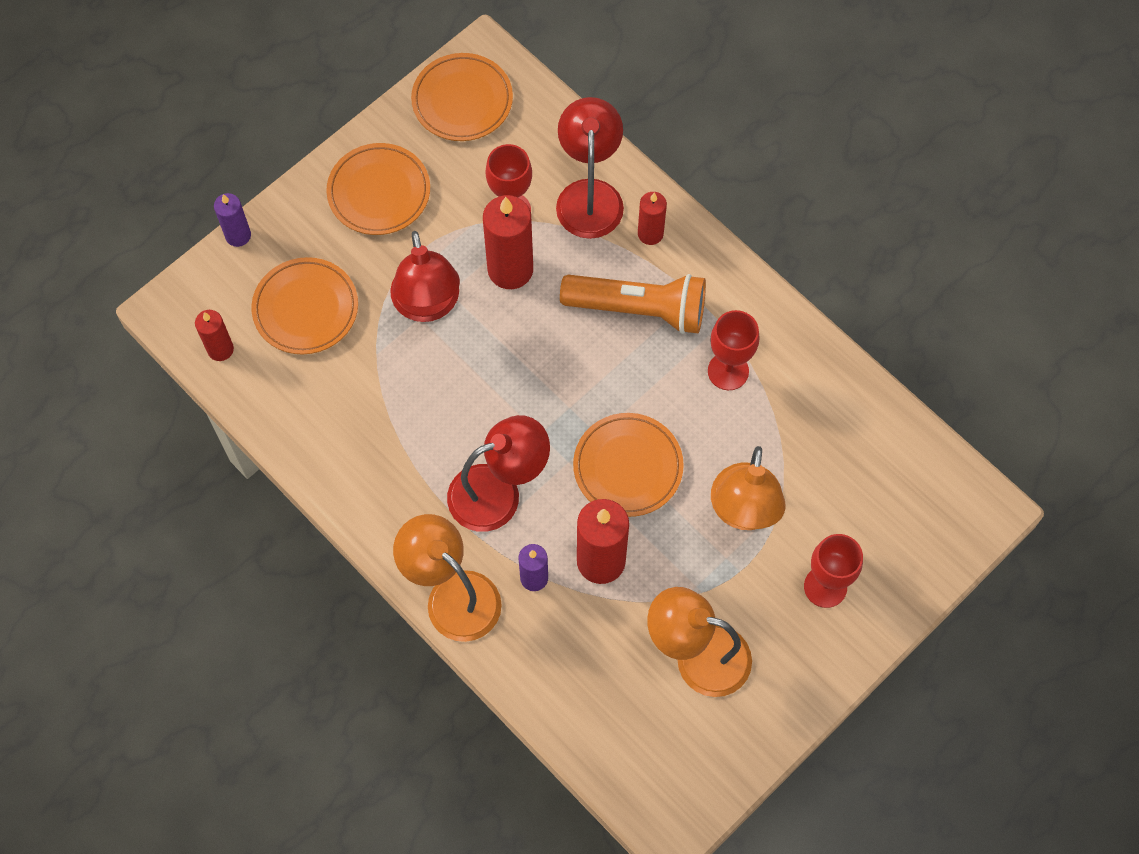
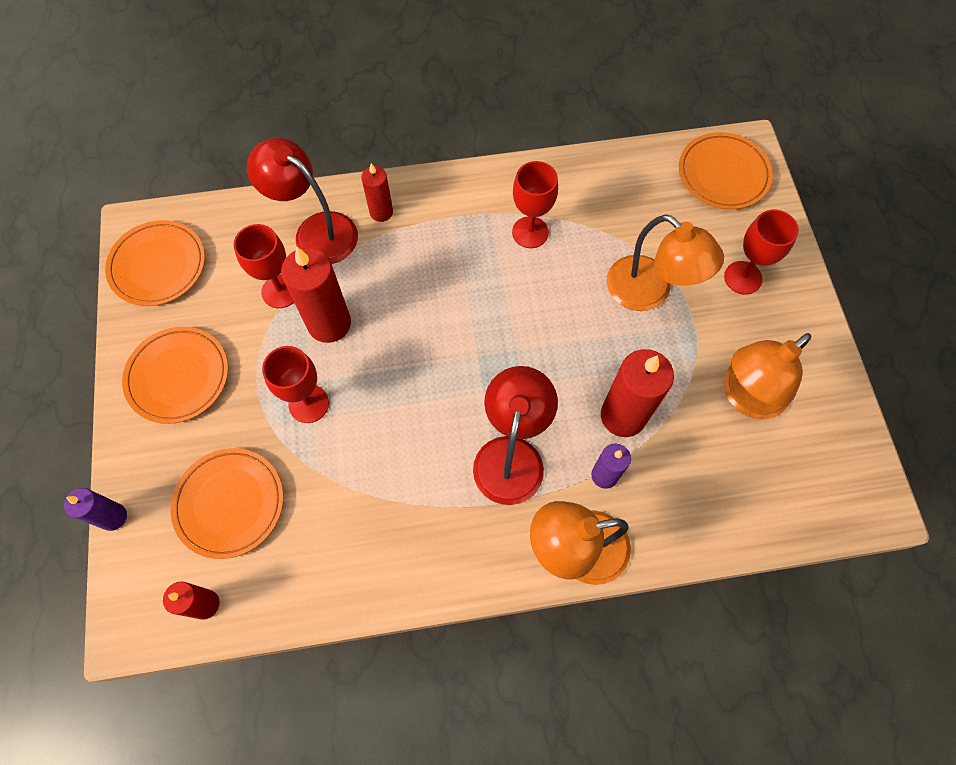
camera: 55 degrees left, 0 degrees up
(428, 305) = (308, 404): red lamp -> red goblet
(628, 467) = (557, 347): orange plate -> orange plate (723, 174)
(639, 309) = (435, 258): orange flashlight -> none

